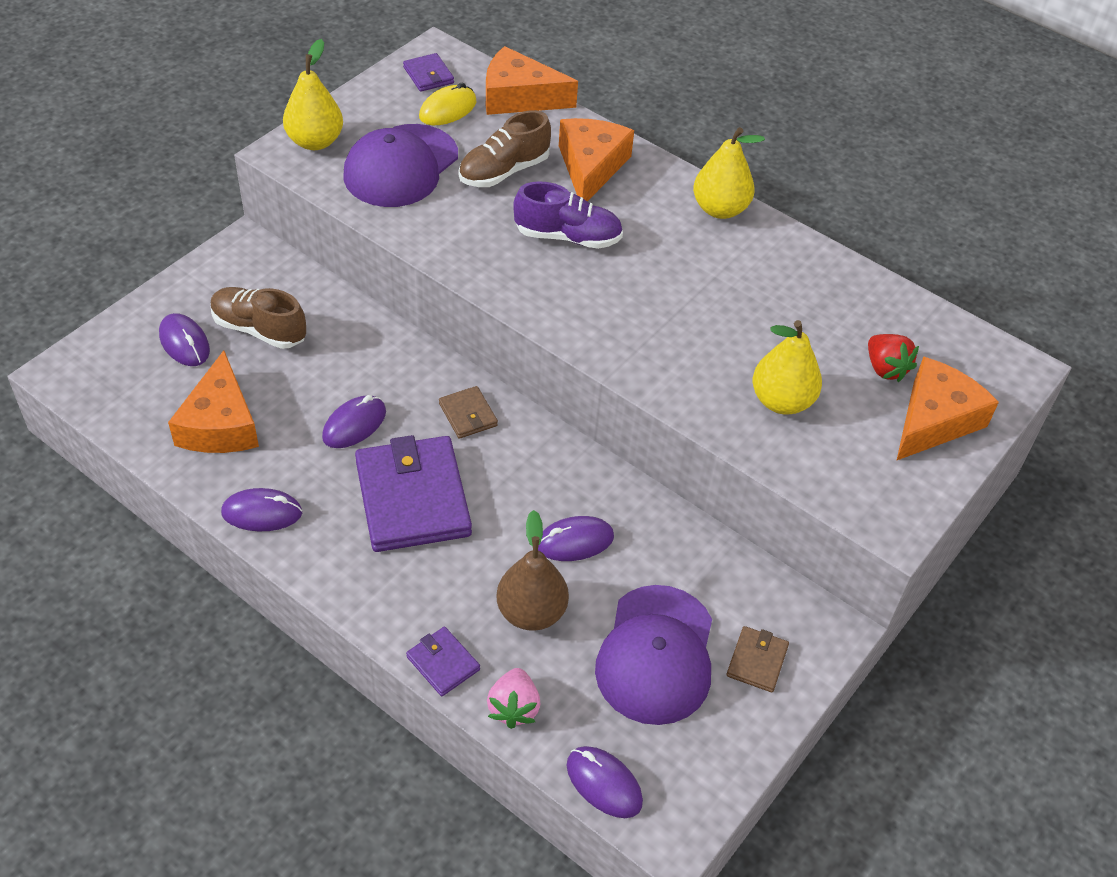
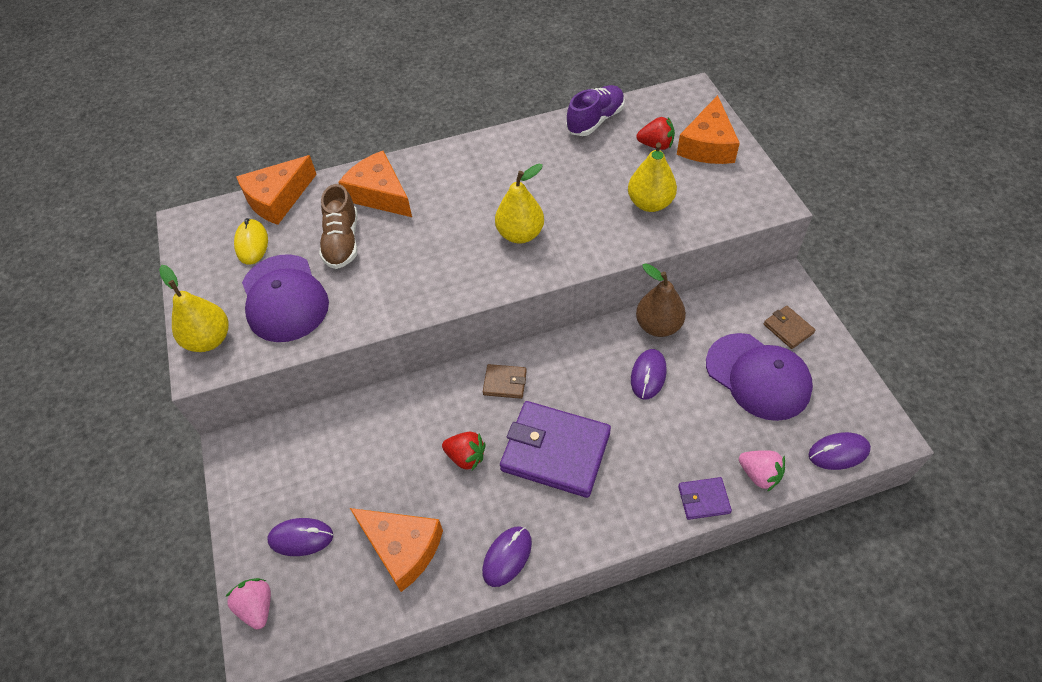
camera: 50 degrees left, 5 degrees up
(99, 348) = (257, 607): none -> pink strawberry
(259, 329) = (328, 478): brown shoe -> none
(354, 425) = (466, 457): purple mouse -> red strawberry
(428, 75) = (205, 238): purple wallet -> none
(531, 612) = (690, 427): brown pear -> brown pear (658, 326)
(568, 237) = (433, 237): purple shoe -> purple shoe (595, 120)
(720, 209) = (471, 151): yellow pear -> yellow pear (520, 234)
(934, 420) = (707, 145): orange cheese -> orange cheese turned 150 degrees counterclockwise

